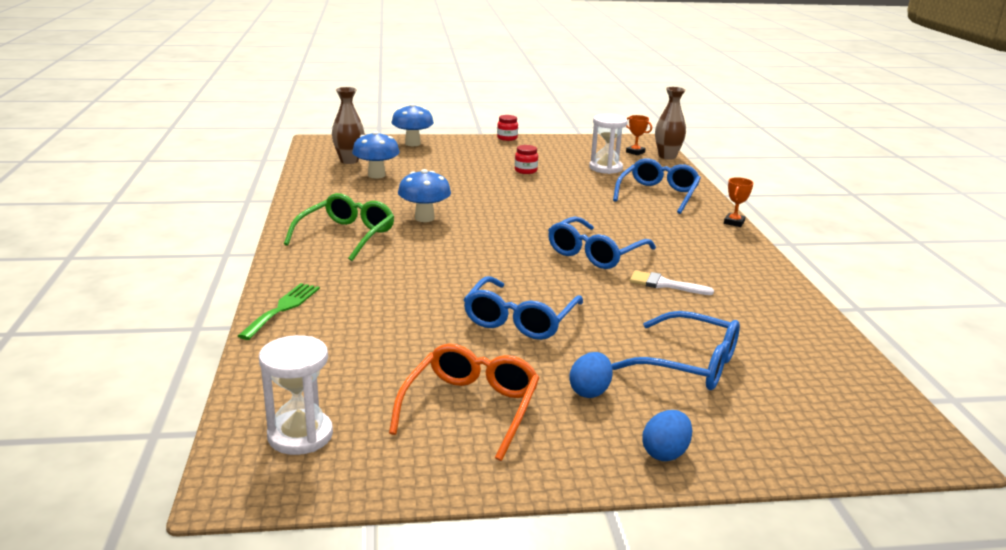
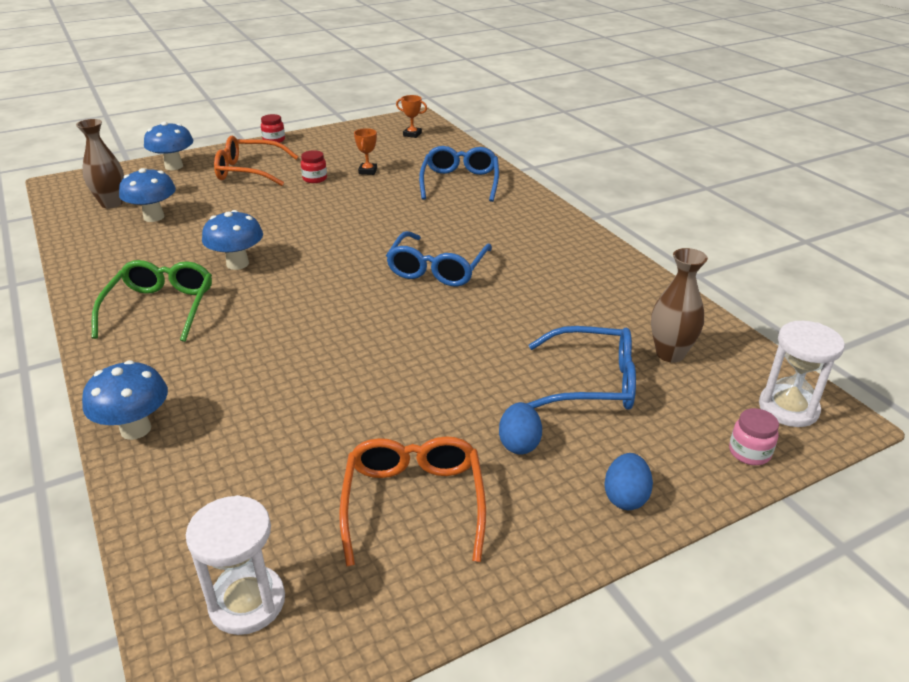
camera: 20 degrees left, 10 degrees up
(282, 308) = (136, 429): green fork -> blue mushroom
(473, 157) = (250, 171): none -> orange glasses
(520, 319) = (406, 372): blue glasses -> none
(605, 168) = (393, 160): white hourglass -> white hourglass (788, 408)
(664, 284) = (521, 291): white brush -> none
(667, 156) = (445, 134): brown vase -> brown vase (670, 354)
(734, 222) = (546, 201): orange trophy -> orange trophy (368, 171)
(815, 452) = (749, 452): none -> pink jar

